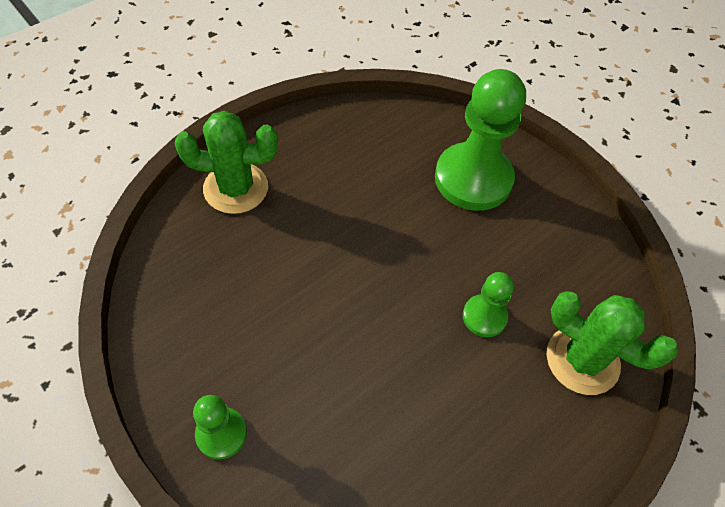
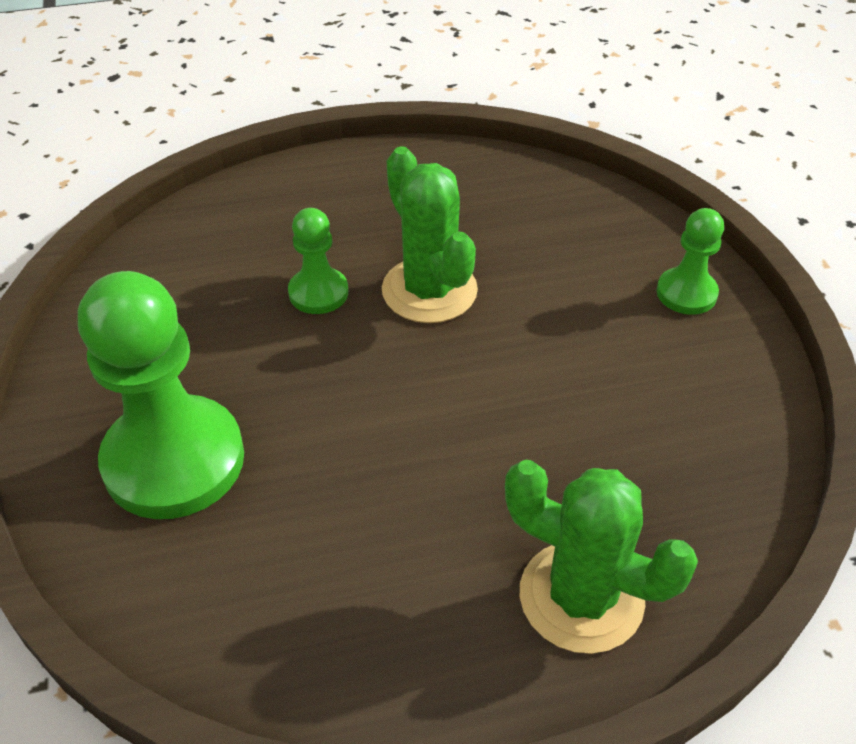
camera: 150 degrees left, 10 degrees down
(582, 360) = (248, 224): green cactus -> green cactus (429, 290)

